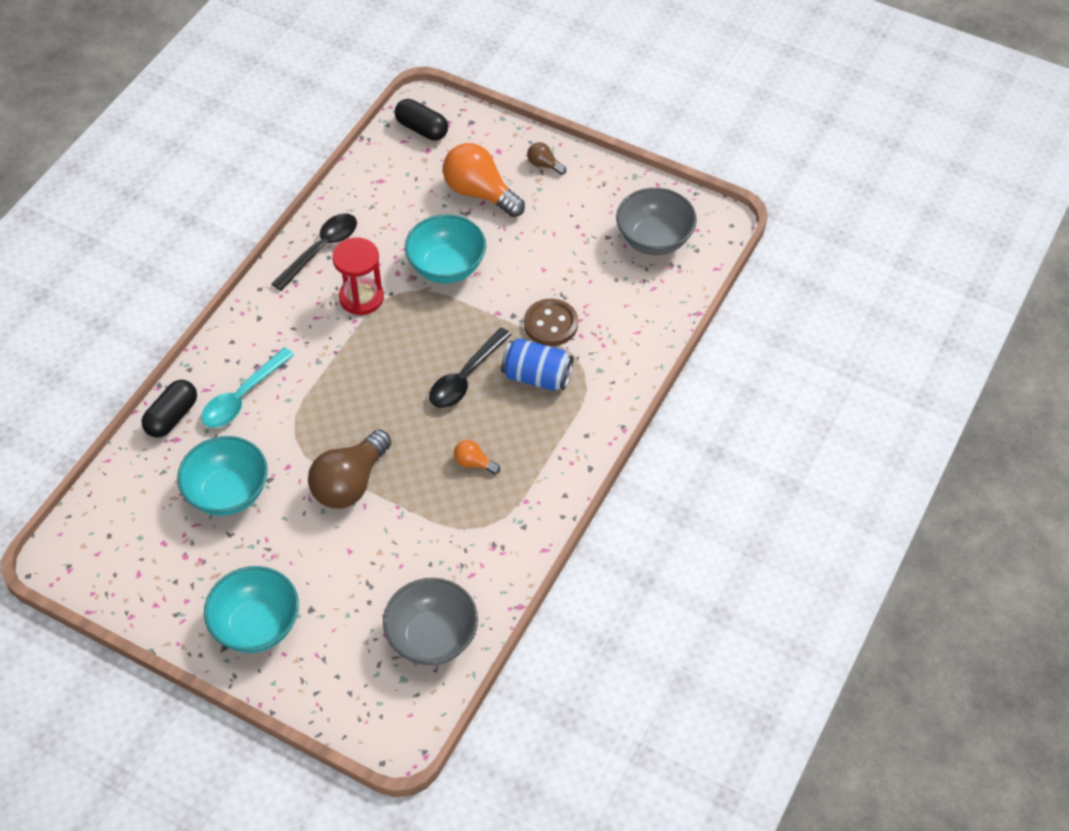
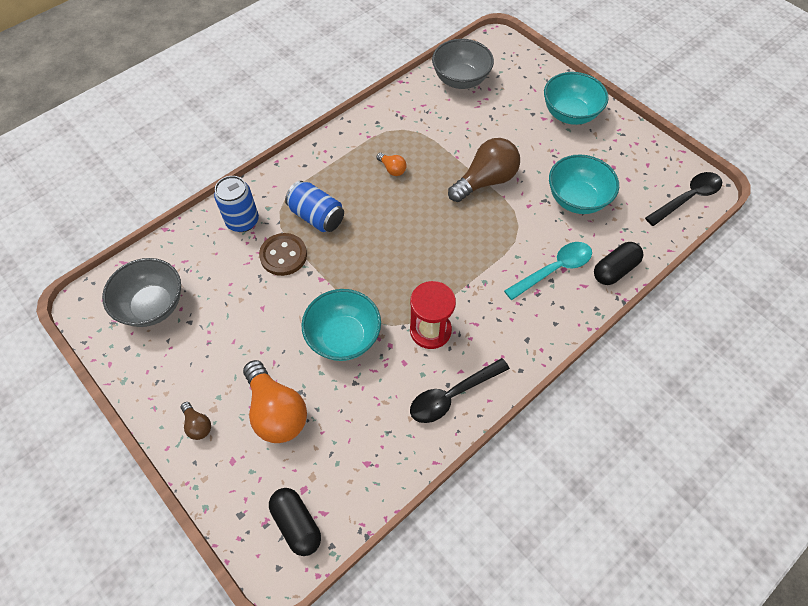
camera: 160 degrees left, 5 degrees up
(465, 377) = (371, 232): black spoon -> black spoon (687, 198)
(618, 346) = (242, 221): none -> blue can

